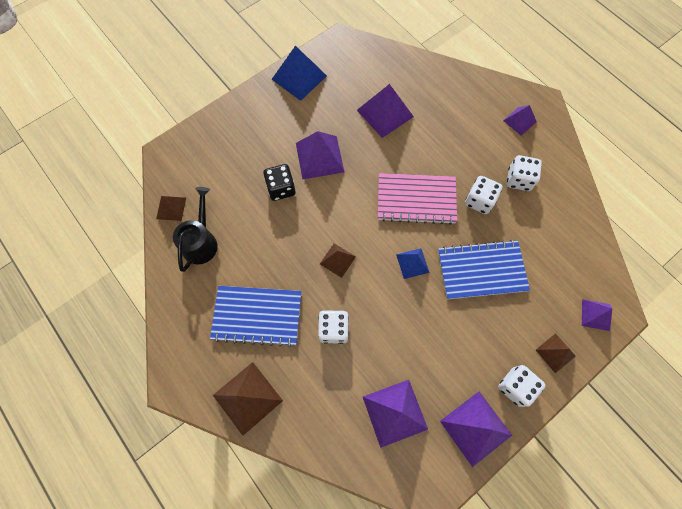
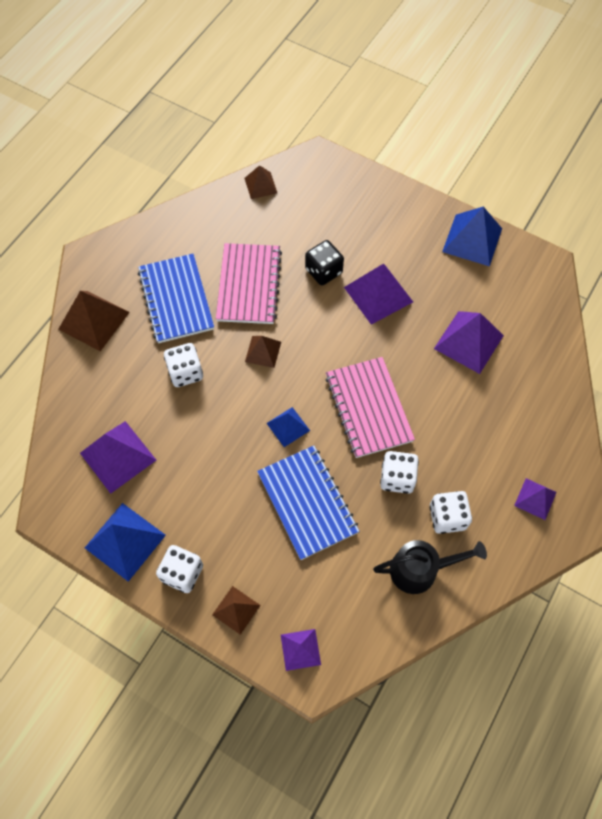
camera: 70 degrees right, 5 degrees down
(201, 241) = (235, 224): black watering can -> black watering can (420, 569)
(269, 250) = (249, 285): none -> pink notebook
(475, 428) = (125, 541): purple pyramid -> blue pyramid

